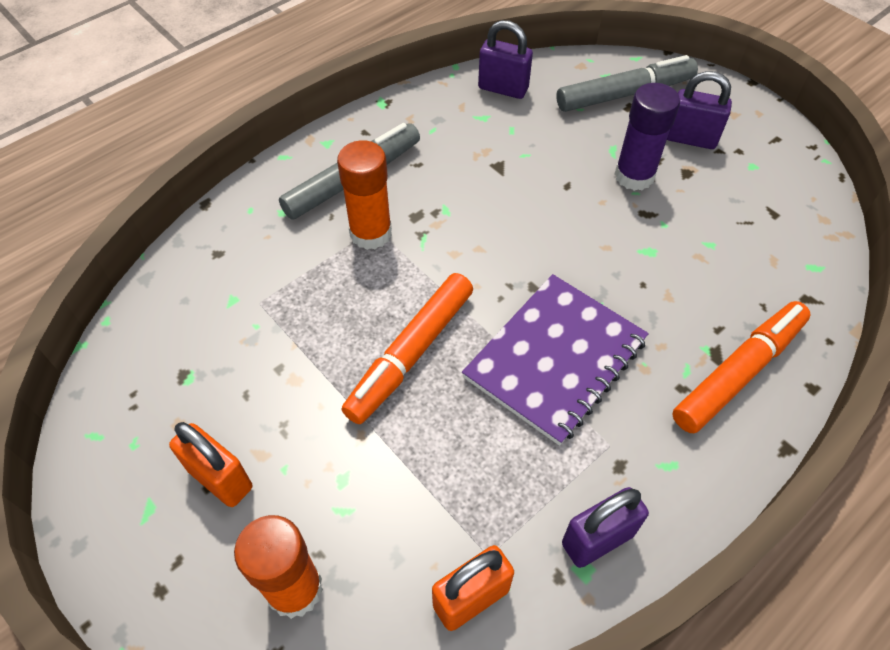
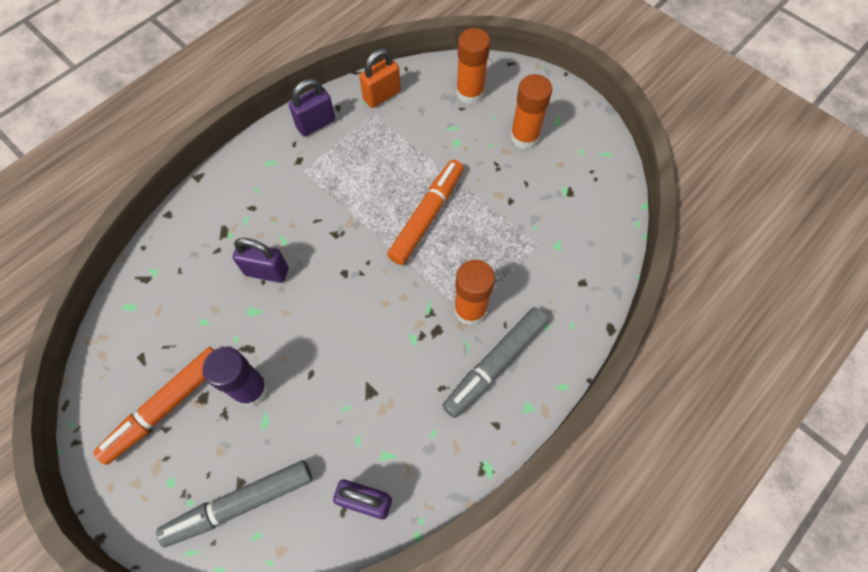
camera: 175 degrees right, 10 degrees up
(220, 479) = (524, 137): orange padlock -> orange glue stick
(555, 359) = (331, 219): purple notebook -> none
(690, 139) = (189, 442): purple padlock -> purple padlock (267, 271)
(738, 372) = (212, 220): orange marker -> orange marker (166, 406)

